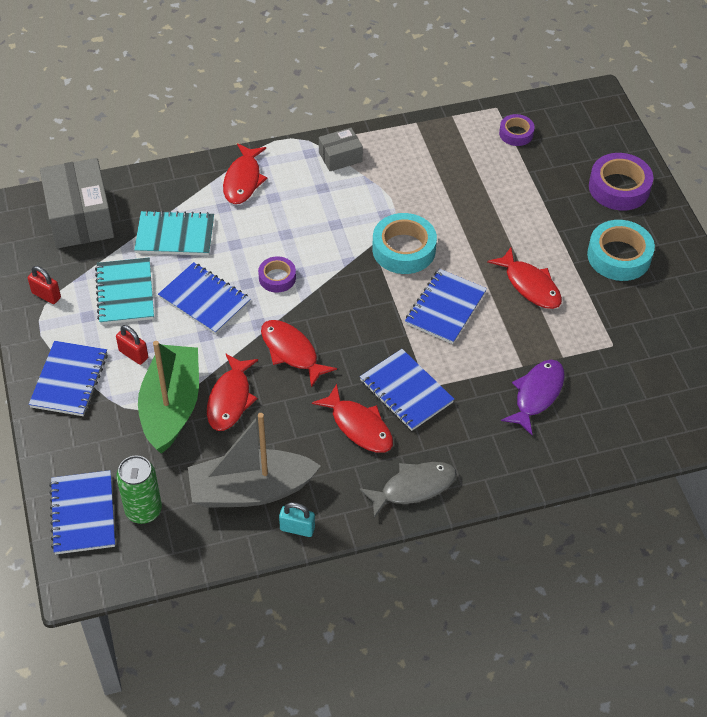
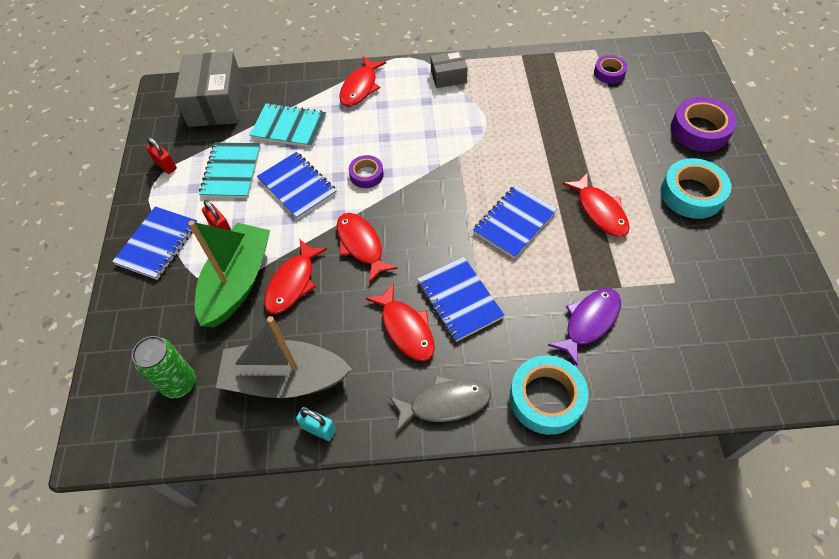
camera: 15 degrees right, 5 degrees up
(83, 514) = (124, 377): blue notebook -> none
(403, 249) = (486, 163): turquoise tape -> turquoise tape (546, 398)

